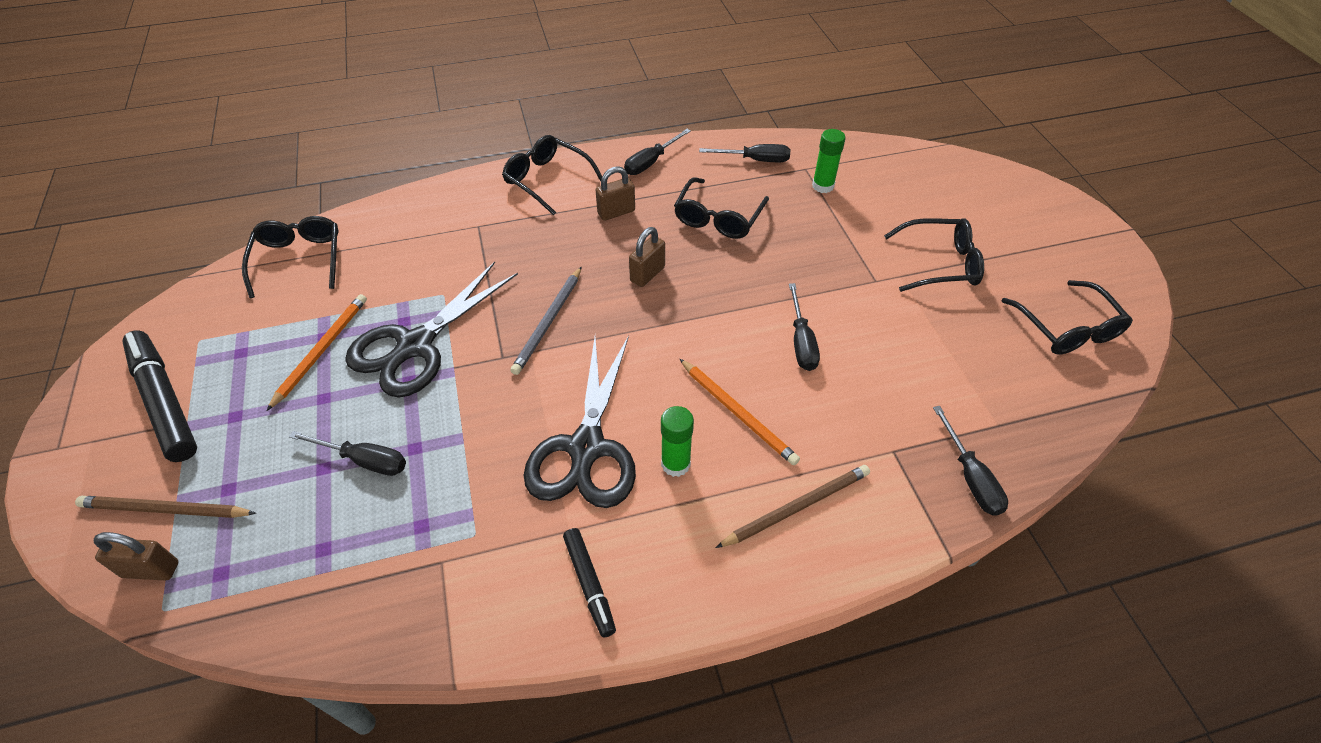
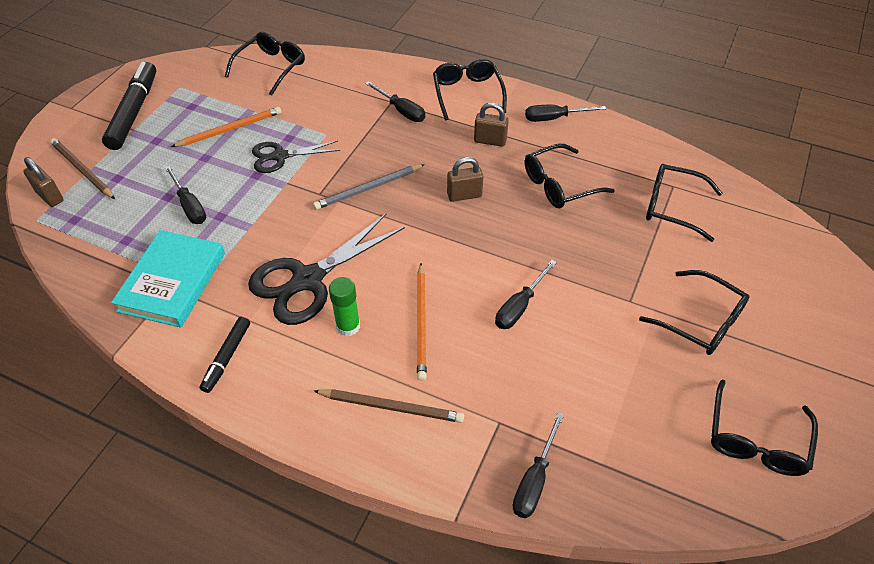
camera: 40 degrees right, 0 degrees up
(416, 345) = (280, 156): black scissors -> black scissors, size x0.60
(437, 553) = (172, 282): none -> turquoise book
(755, 160) = (638, 158): black screwdriver -> black screwdriver (401, 110)
(823, 186) = (671, 207): green glue stick -> black glasses

